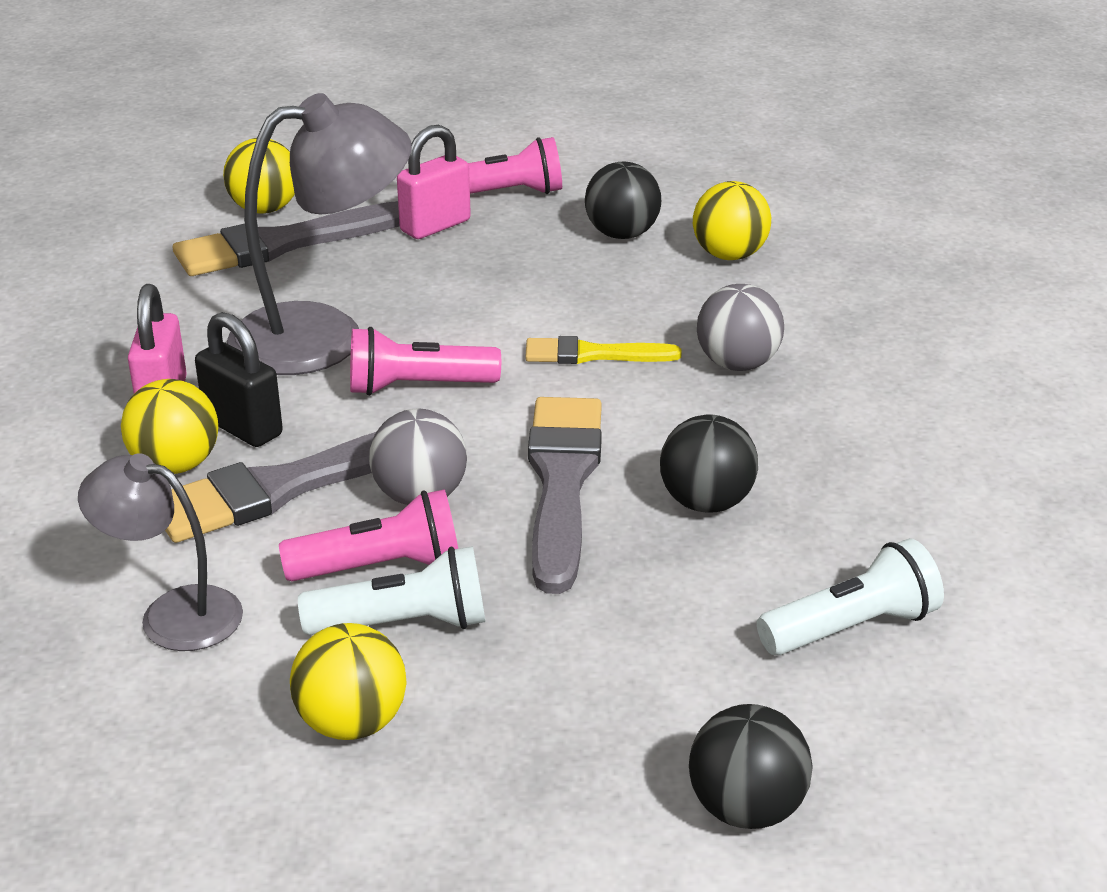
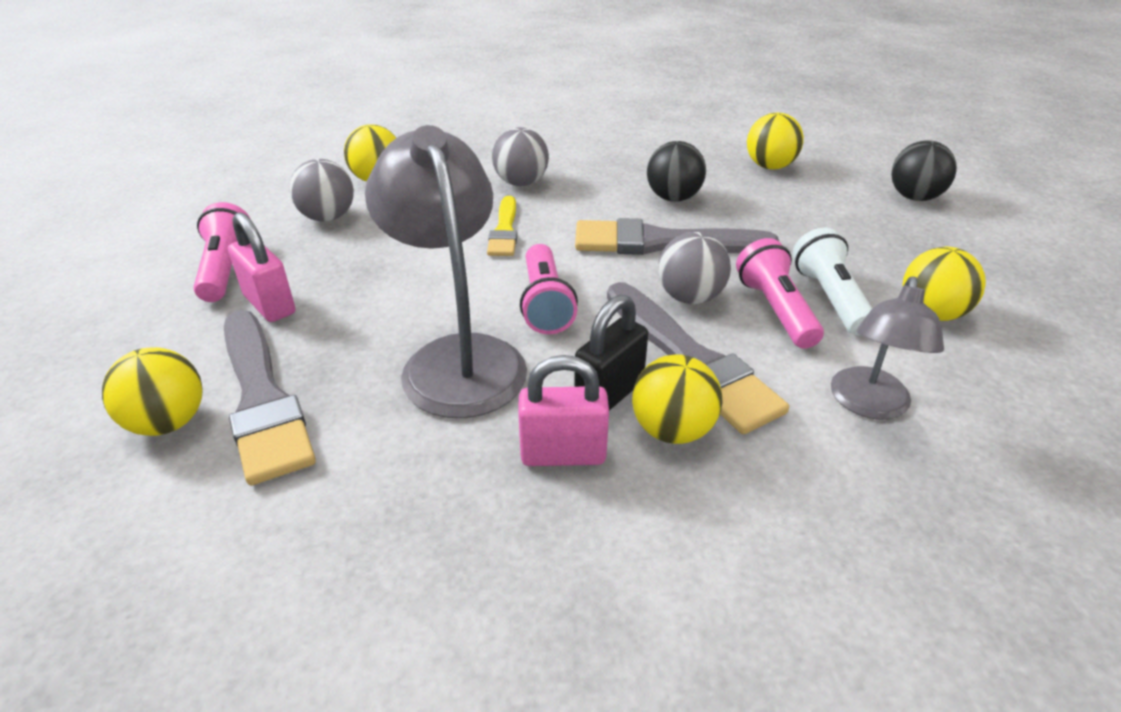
camera: 90 degrees left, 5 degrees up
(622, 234) = (328, 217): black ball -> grey ball
(851, 627) = (769, 166): white flashlight -> yellow ball

